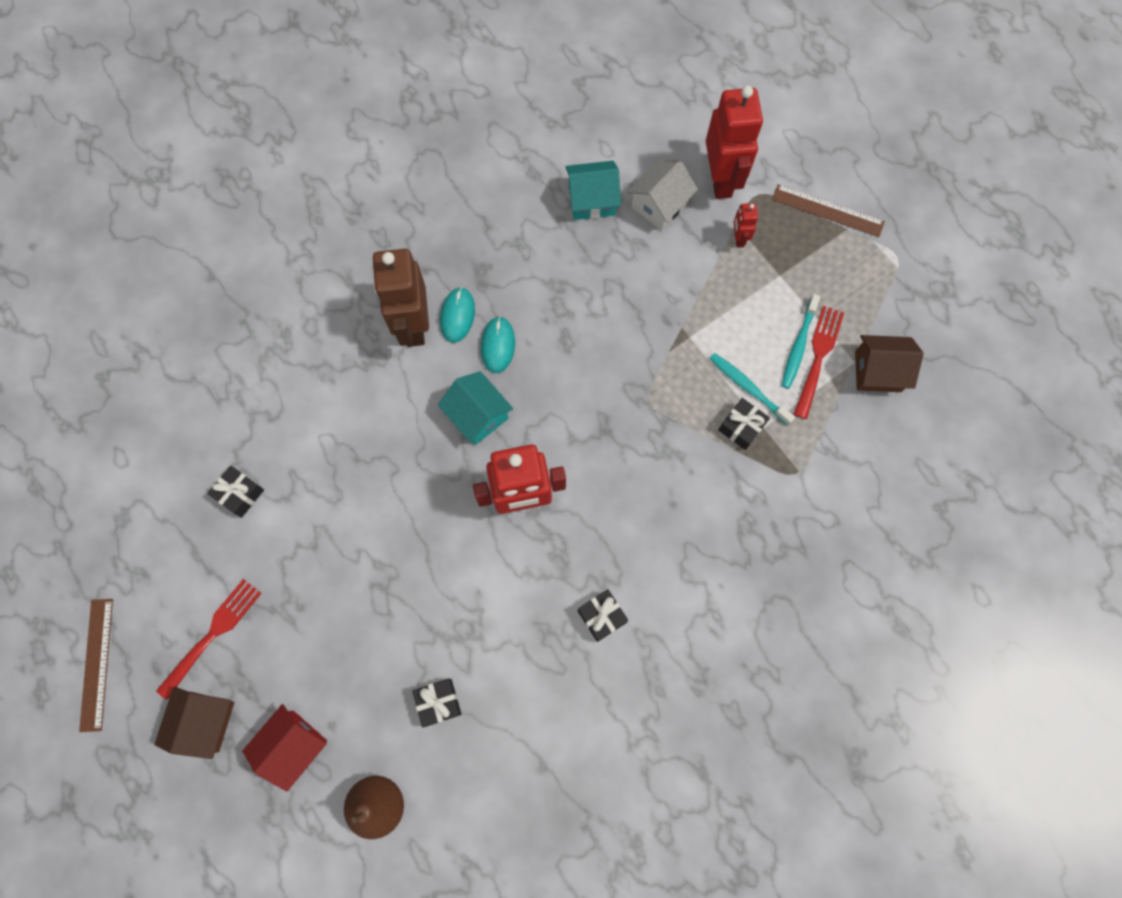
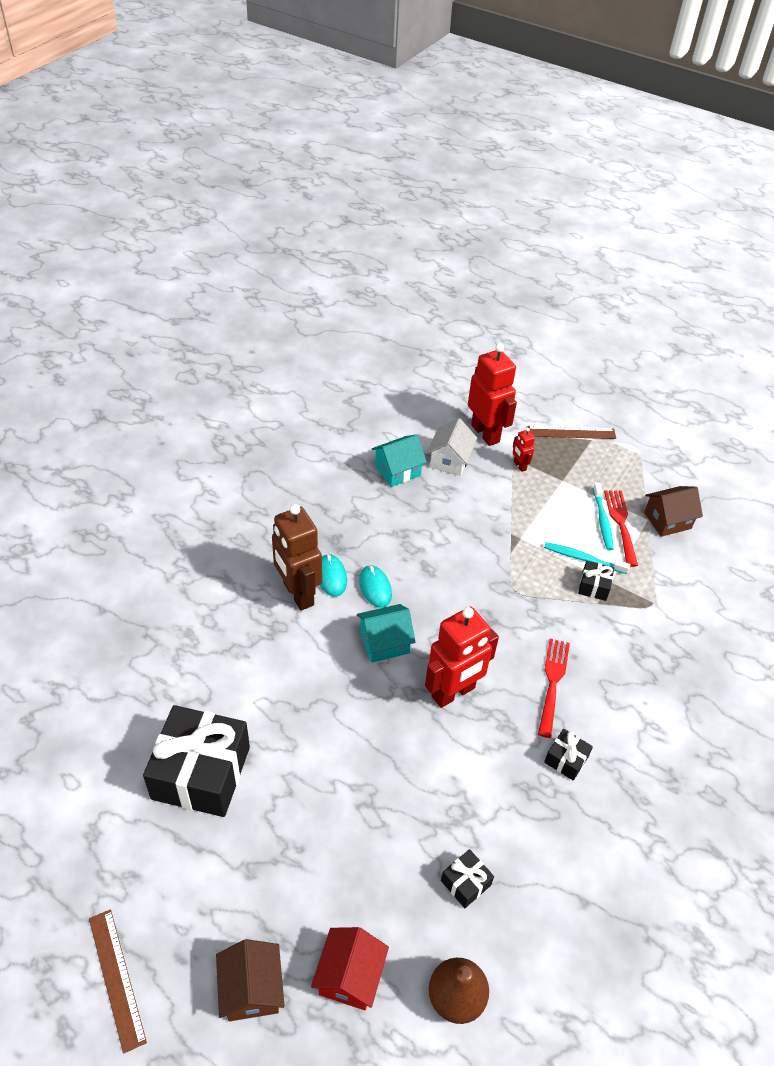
camera: 25 degrees left, 25 degrees down
(212, 635) = (226, 905): red fork -> red fork (553, 683)
(240, 494) = (201, 773): black gift -> black gift, size x2.29
(478, 415) = (384, 642): turquoise house -> turquoise house turned 45 degrees counterclockwise

